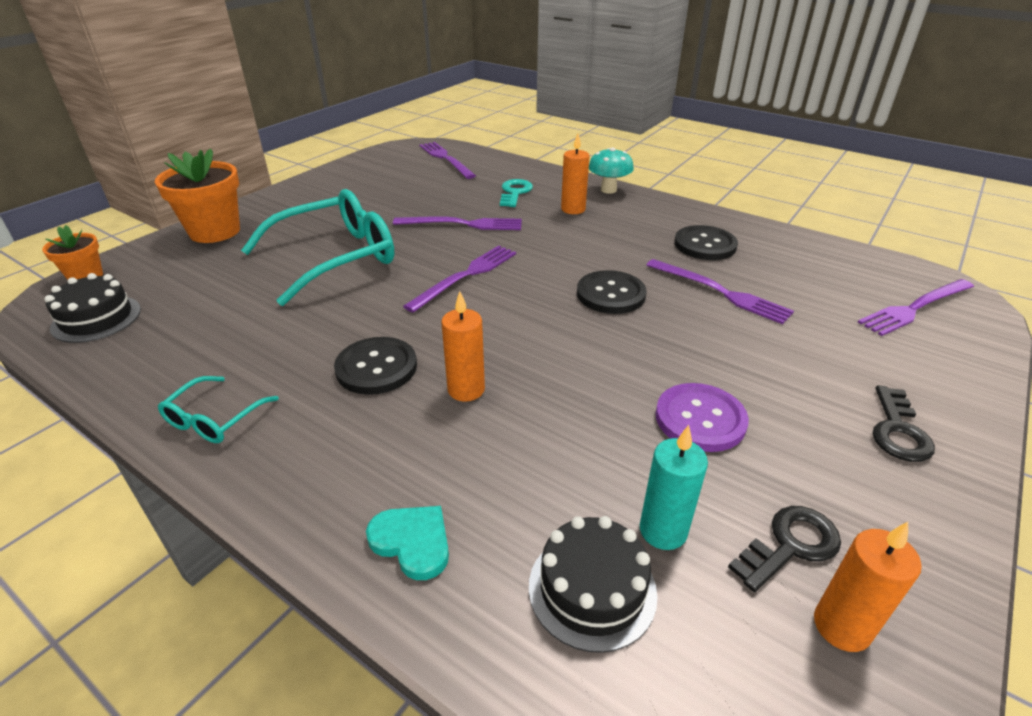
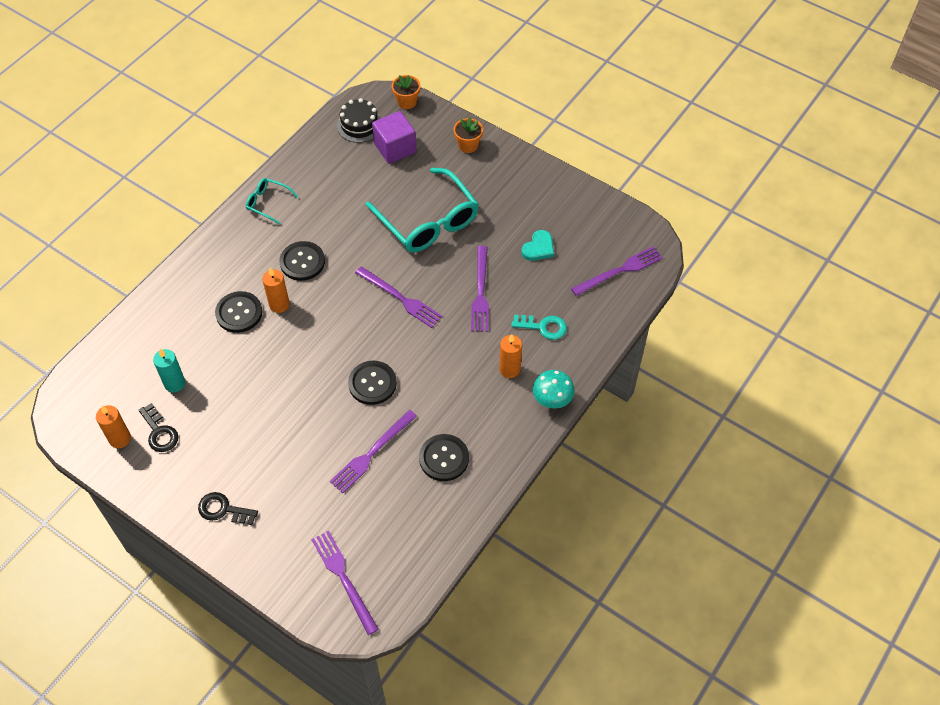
camera: 90 degrees right, 20 degrees up
(177, 285) = (395, 148): none -> purple cube
(215, 231) = (468, 145): orange flower pot -> orange flower pot, size x0.56
(412, 542) = (183, 291): turquoise heart -> turquoise heart (538, 248)
(481, 441) = (239, 313): none -> black button
(592, 589) = (151, 354): black cake -> none
(700, 419) = (243, 413): purple button -> none

